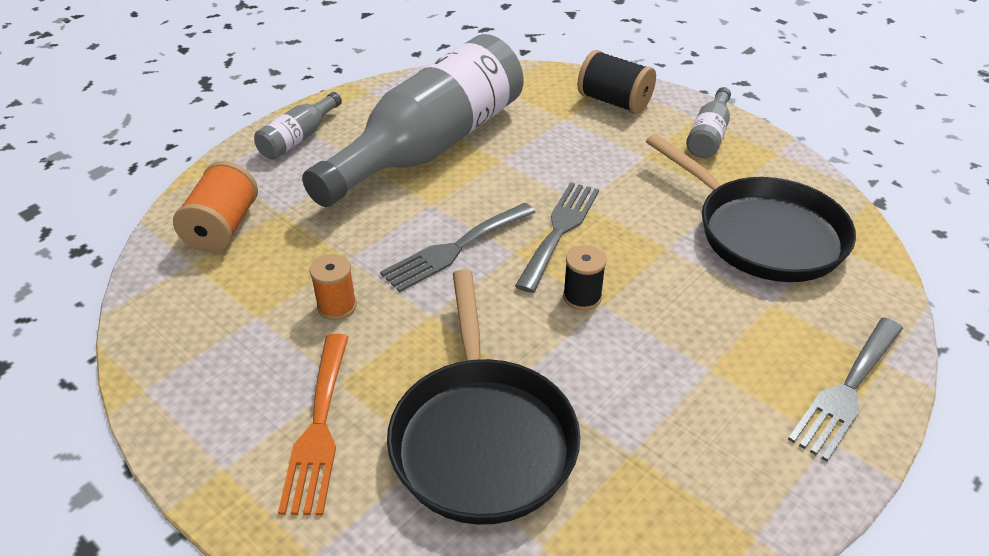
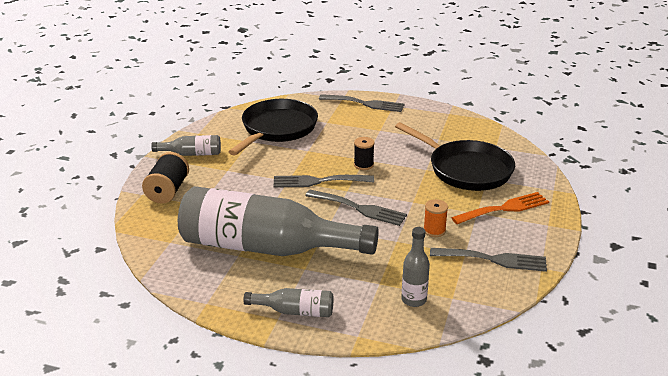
camera: 115 degrees left, 10 degrees down
(213, 341) = (494, 259): none -> grey fork
(223, 228) = (414, 300): orange spool -> grey bottle
(482, 438) = (466, 169): black pan -> black pan turned 75 degrees clockwise

